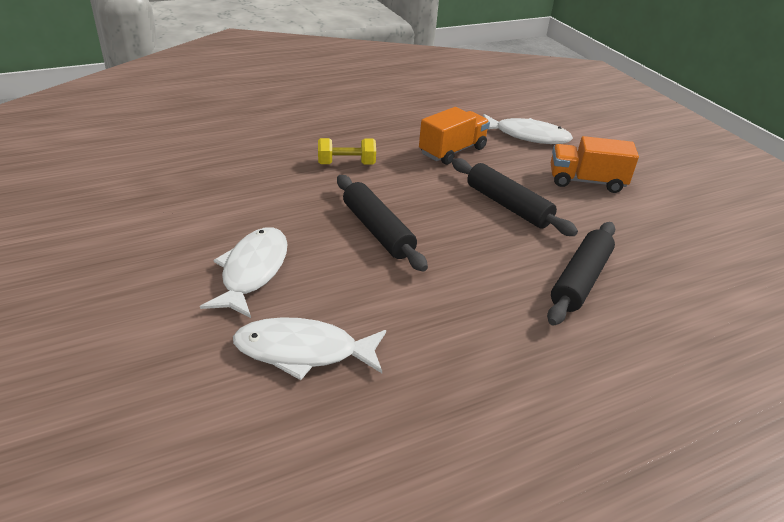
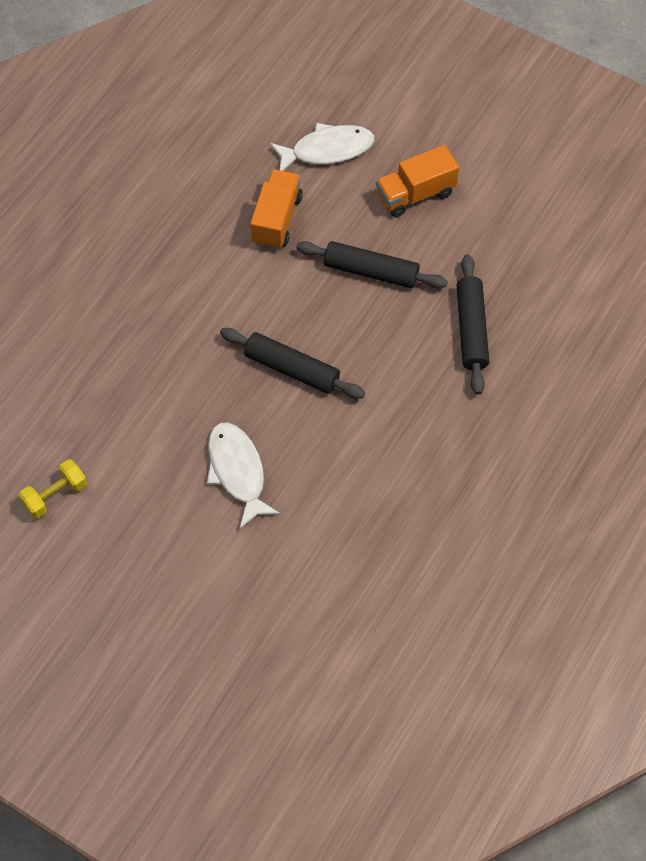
camera: 30 degrees left, 25 degrees up
(303, 351) = (333, 516): white fish -> none
(346, 164) = (200, 300): yellow dumbbell -> yellow dumbbell (55, 495)

